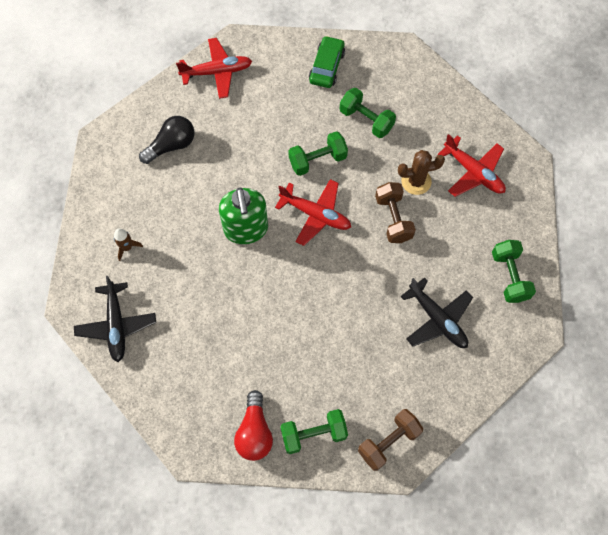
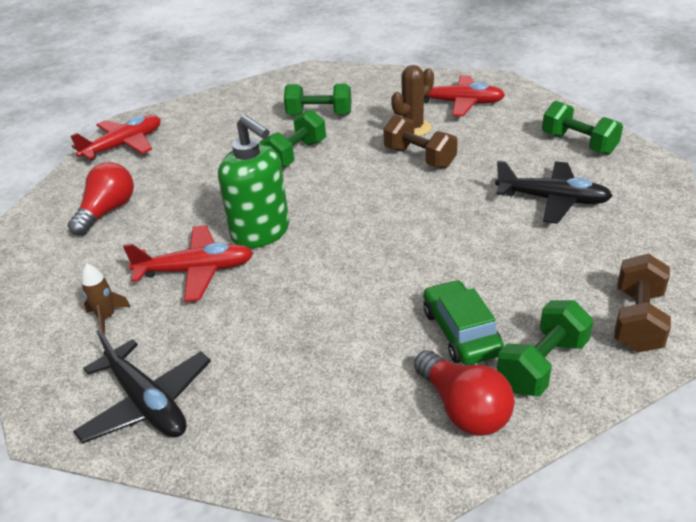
camera: 30 degrees left, 30 degrees down
(171, 145) = (107, 211): black light bulb -> red light bulb
(315, 215) = (333, 189): red plane -> red plane (196, 271)
(326, 67) = (244, 102): green car -> green car (461, 332)

